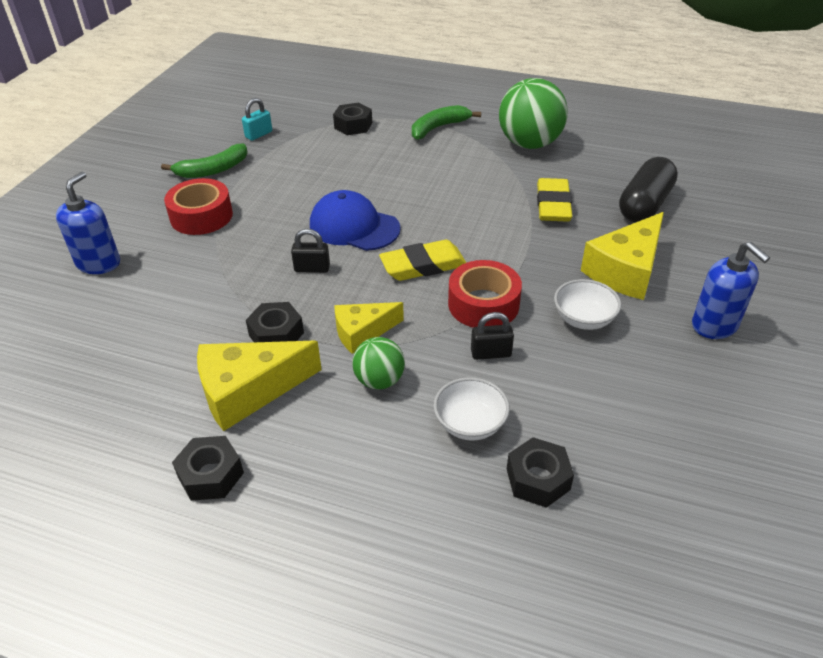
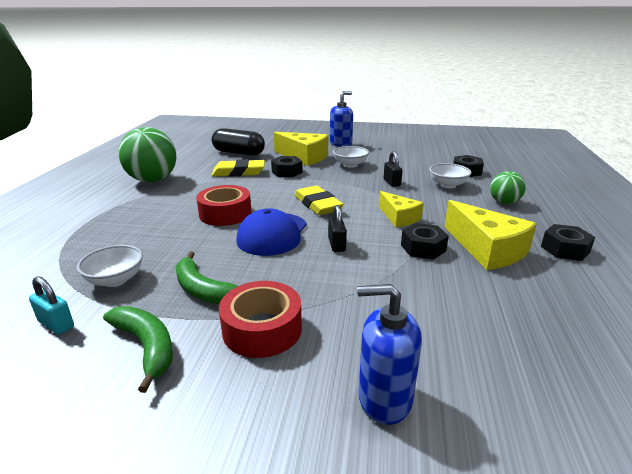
camera: 100 degrees left, 15 degrees down
(305, 148) = (115, 280): none -> white bowl
(353, 125) = (73, 256): black nut -> black nut (287, 172)
(379, 380) = (437, 208): green ball -> green ball (504, 202)
(438, 128) = (106, 213): green banana -> green banana (204, 290)
(483, 304) = (350, 186): red tape -> red tape (225, 214)

